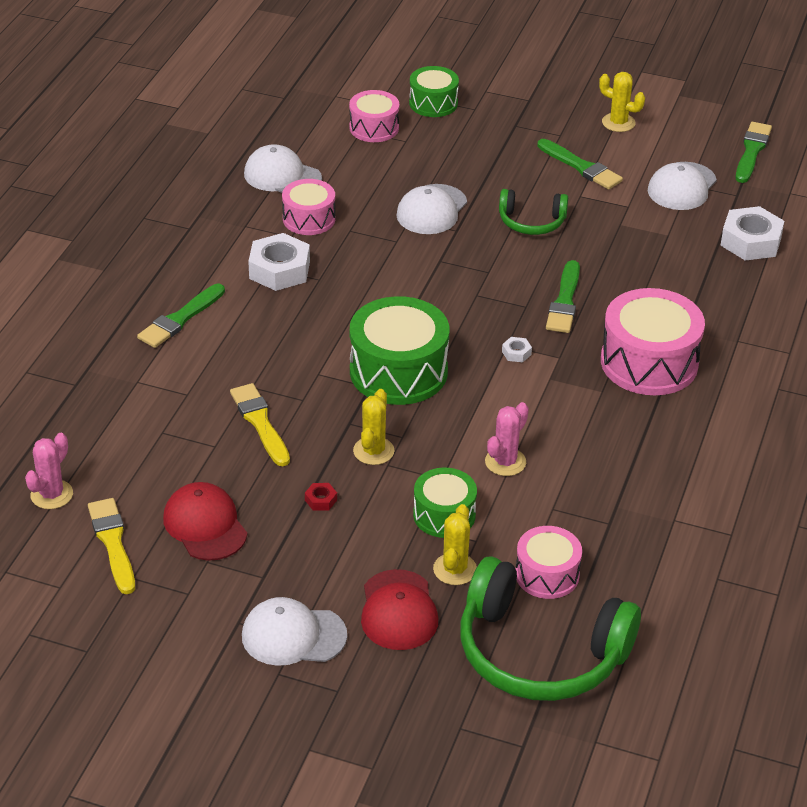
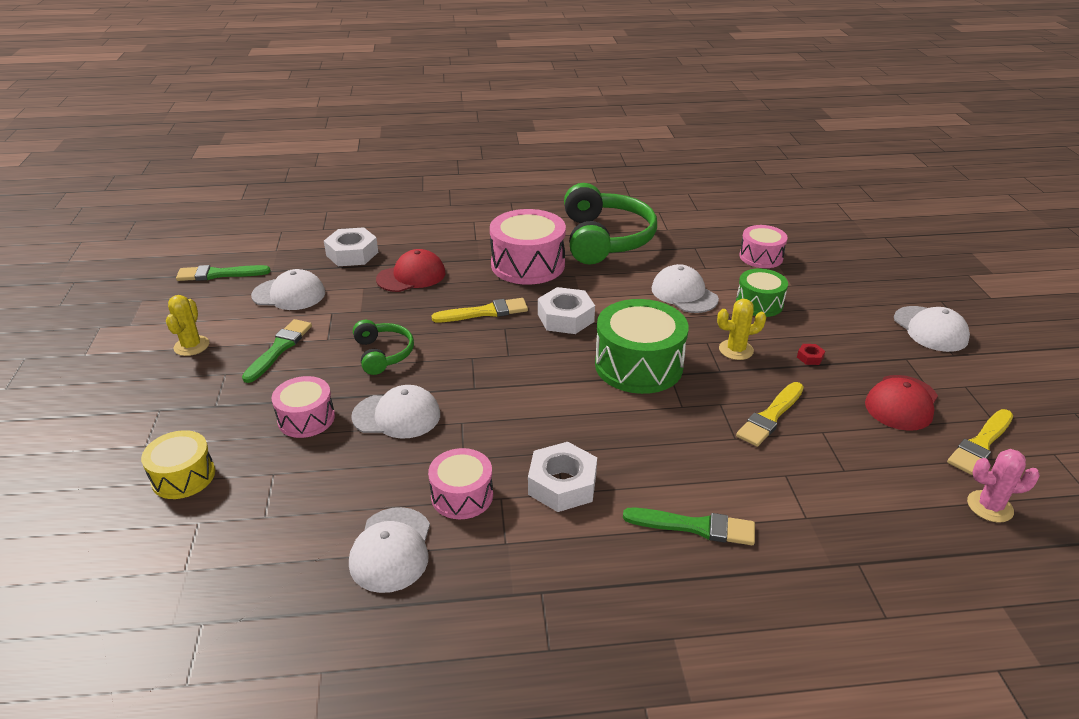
camera: 115 degrees left, 5 degrees down
(374, 128) = (254, 507): pink drum -> pink drum (306, 418)
(398, 610) = (856, 297): red cap -> red cap (411, 276)
(433, 103) = (183, 476): green drum -> yellow drum
(455, 569) = (798, 287): yellow cactus -> none
(505, 462) = (684, 294): pink cactus -> white cap
(516, 353) = (565, 318): white nut -> white nut, size x2.32
(539, 652) = (819, 246): green headphones -> green headphones (605, 239)
(564, 301) = (484, 312): green brush -> yellow brush

